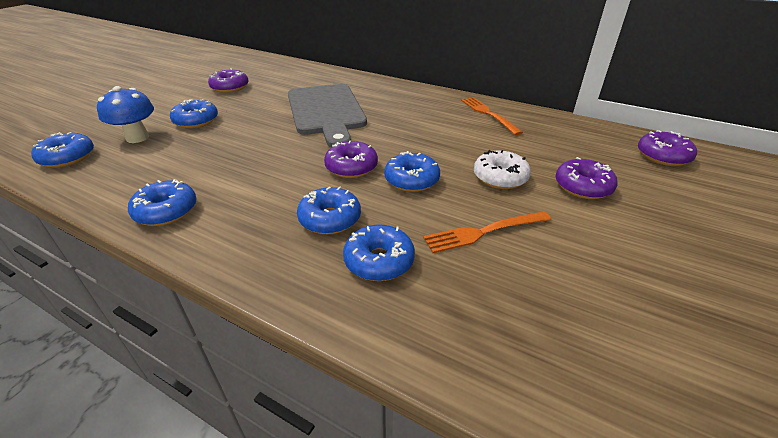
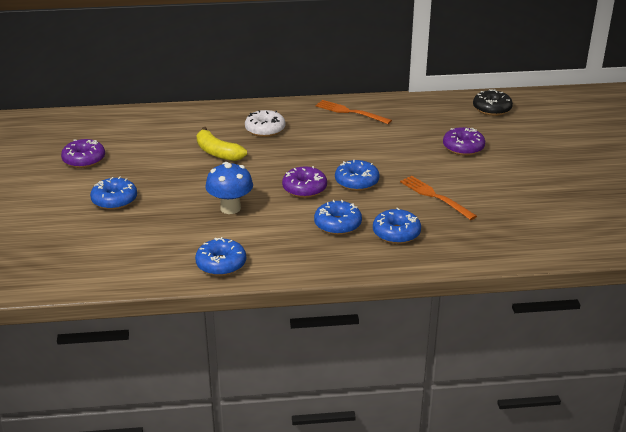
camera: 35 degrees left, 5 degrees down
(67, 158) = (59, 268): blue donut -> none
(137, 138) = (89, 232): blue mushroom -> blue mushroom (230, 208)
(326, 111) = (217, 153): grey cutting board -> yellow banana
(483, 232) = (434, 196): orange fork -> orange fork turned 105 degrees clockwise
(500, 177) = (410, 159): white donut -> white donut (265, 129)
(663, 156) = (492, 109): purple donut -> black donut

